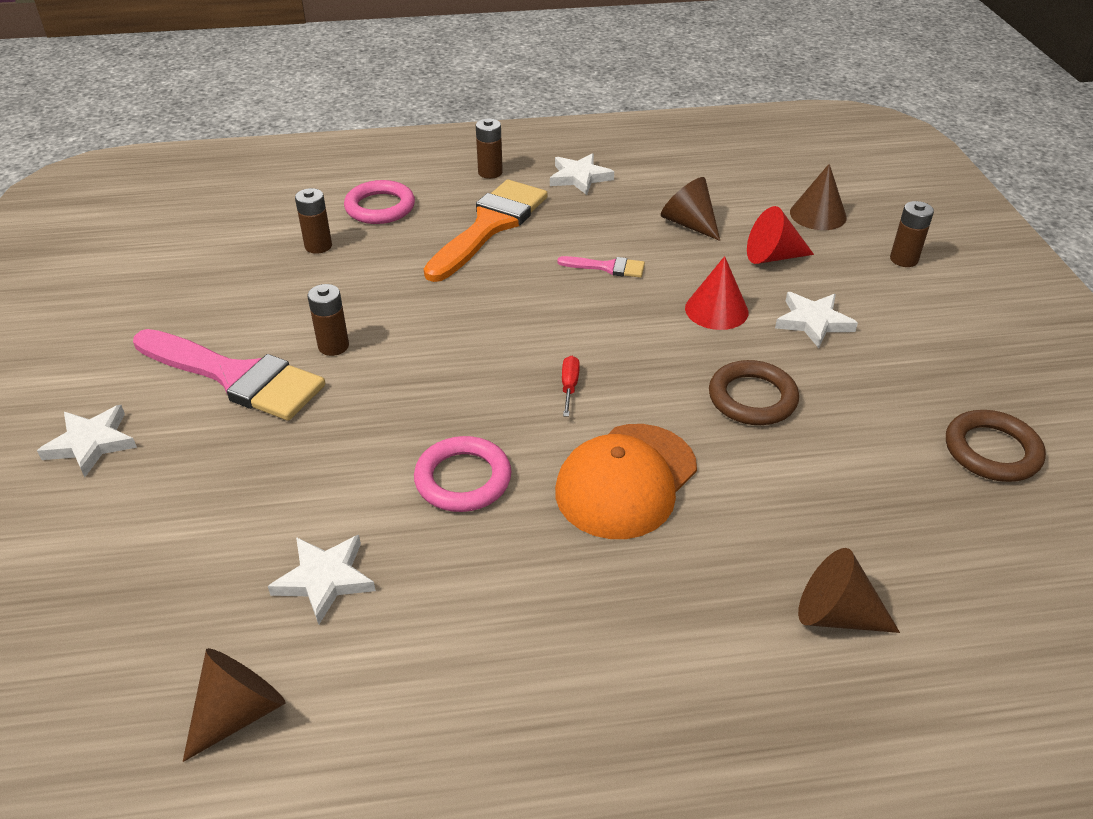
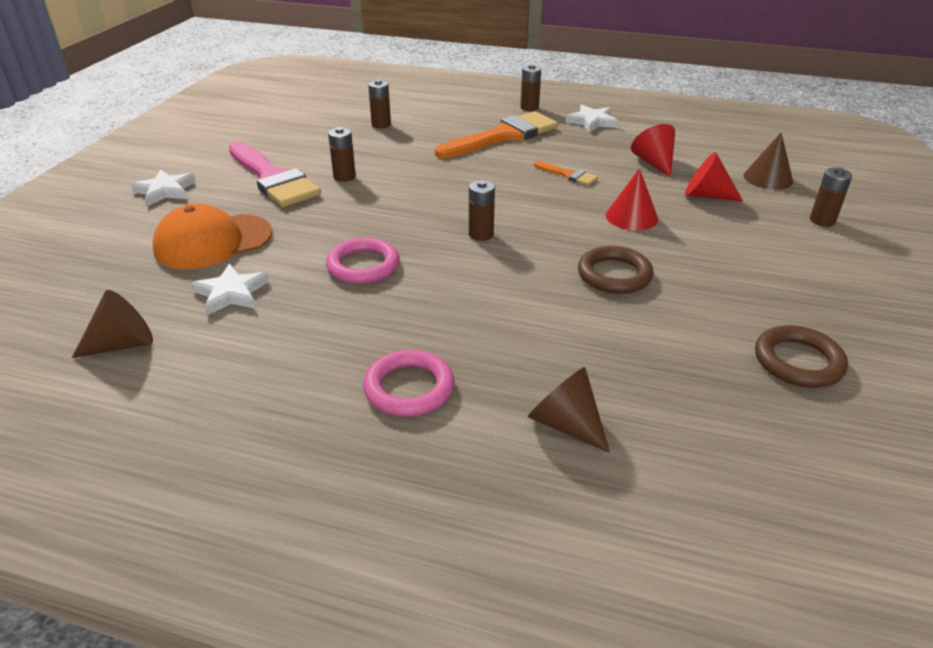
camera: 25 degrees right, 5 degrees down
(380, 207) = (438, 112): pink ring -> pink ring (409, 388)
(569, 386) = (481, 234): red screwdriver -> brown battery
(607, 267) = (568, 175): pink brush -> orange brush
(626, 481) = (474, 297): orange cap -> orange cap (213, 242)
(689, 224) = (654, 163): brown cone -> red cone
(813, 322) = (706, 241): white star -> none

